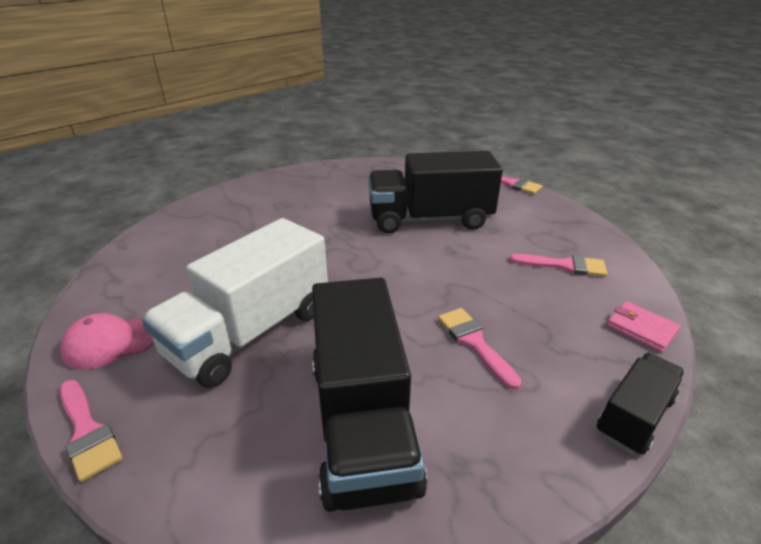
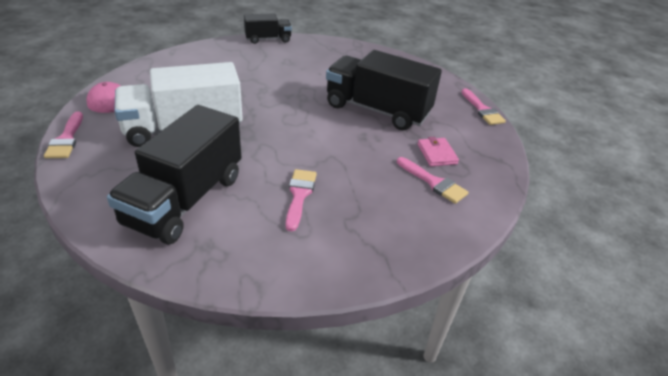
camera: 30 degrees right, 5 degrees up
(634, 416) = (341, 283): black truck -> black truck (268, 39)
(641, 329) = (428, 245): pink wallet -> pink wallet (436, 154)

